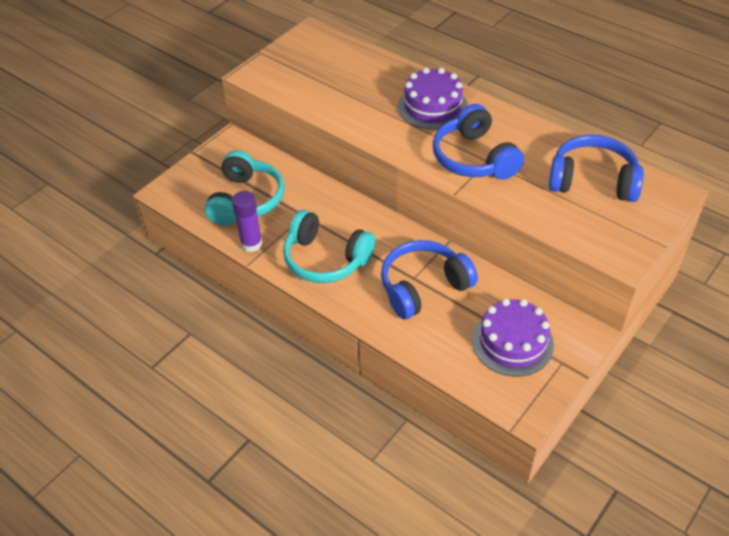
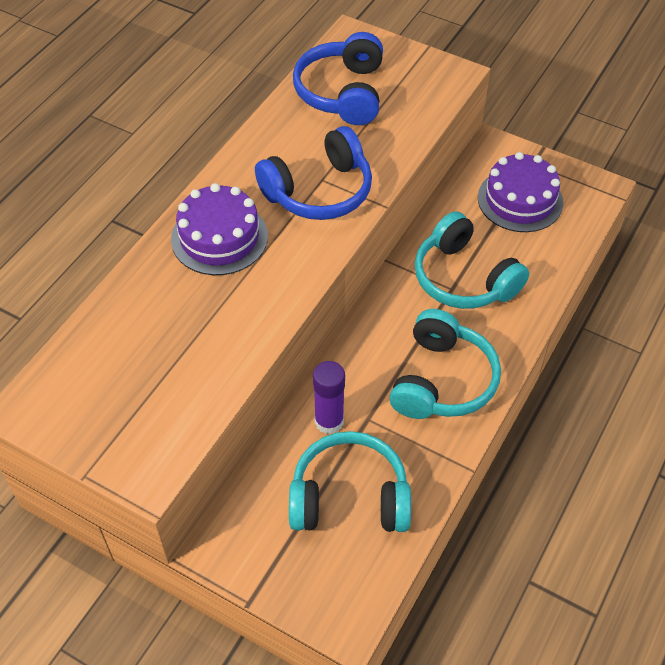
camera: 100 degrees left, 5 degrees up
(251, 244) = (433, 472): purple glue stick -> purple glue stick (329, 421)
(423, 287) = (464, 278): blue headphones -> turquoise headphones

